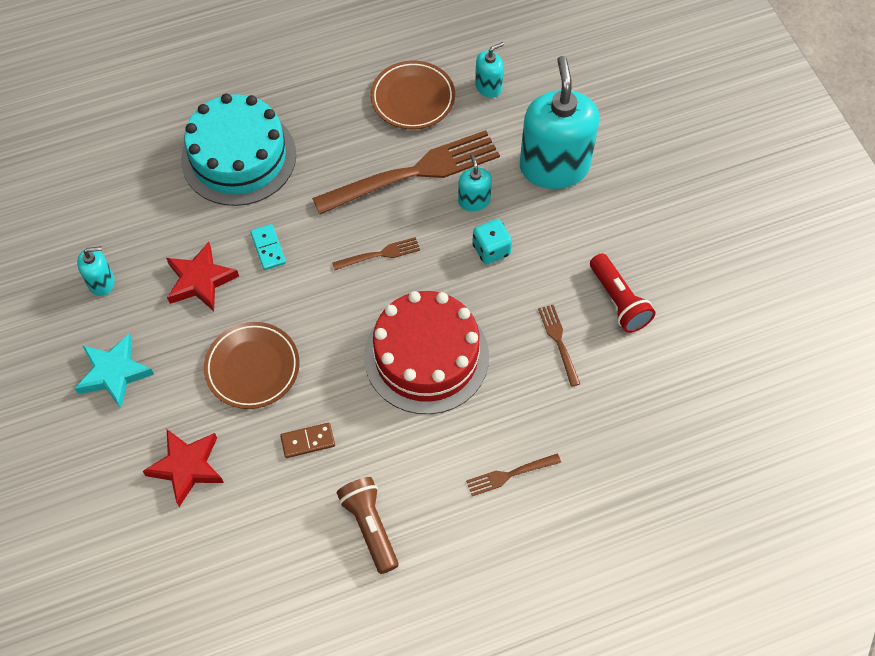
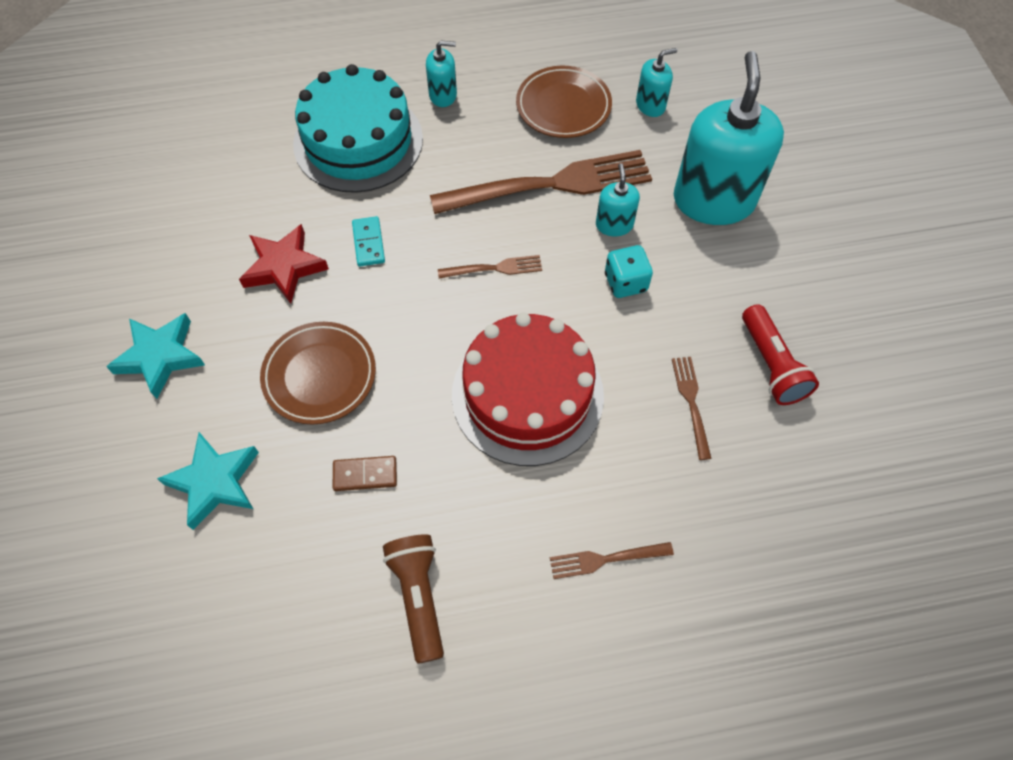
camera: 10 degrees right, 0 degrees up
(101, 282) = (174, 252): turquoise soap dispenser -> turquoise soap dispenser (443, 95)
(187, 467) = (214, 482): red star -> turquoise star

